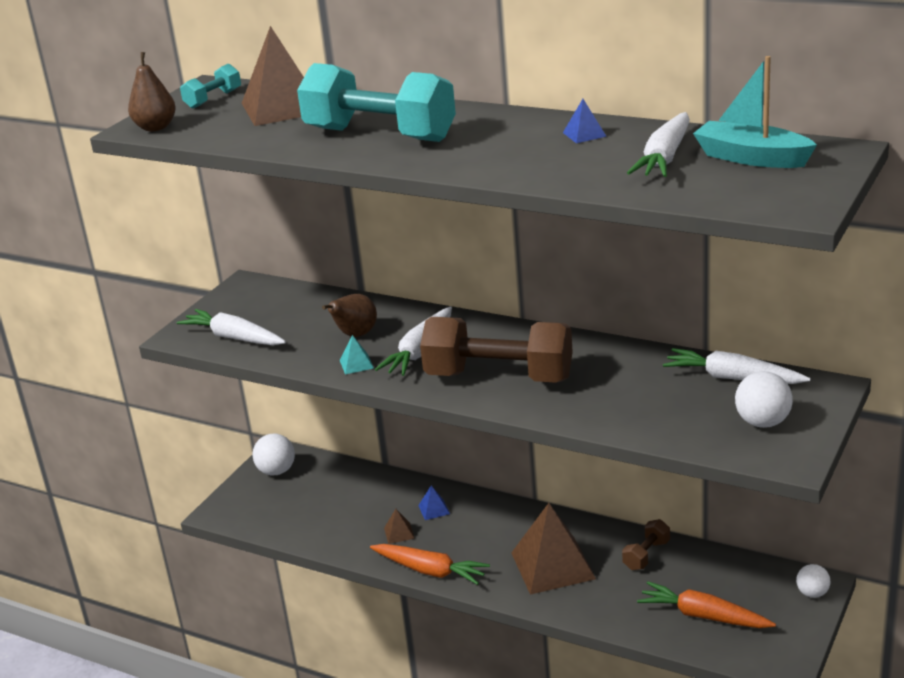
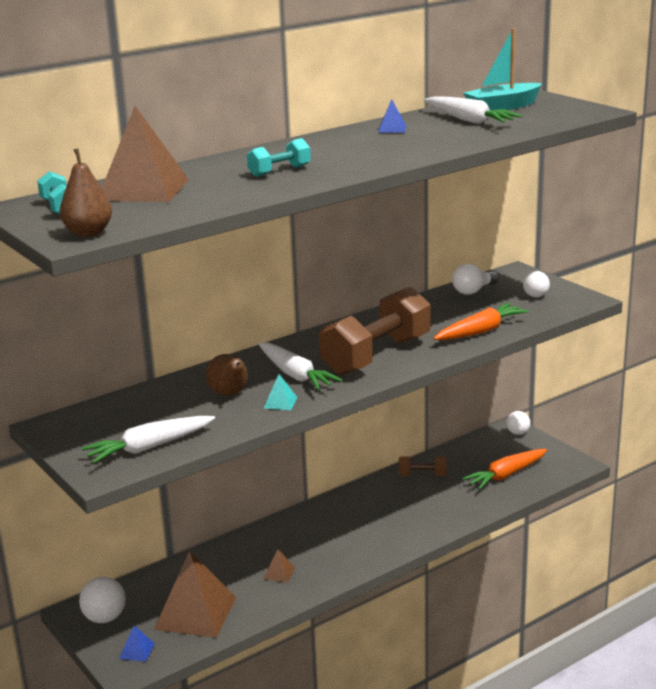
camera: 65 degrees left, 5 degrees down
(379, 135) = (279, 171): turquoise dumbbell -> turquoise dumbbell, size x0.45
(430, 571) = (346, 571): orange carrot -> orange carrot (480, 331)
(434, 509) = (267, 548): blue pyramid -> blue pyramid (137, 651)
(552, 565) = (395, 515): brown pyramid -> brown pyramid (195, 613)
(646, 555) = (422, 475): brown dumbbell -> brown dumbbell turned 60 degrees counterclockwise
(732, 378) = (473, 291): white carrot -> white light bulb
(762, 422) = (535, 296): white ball -> white ball, size x0.66

